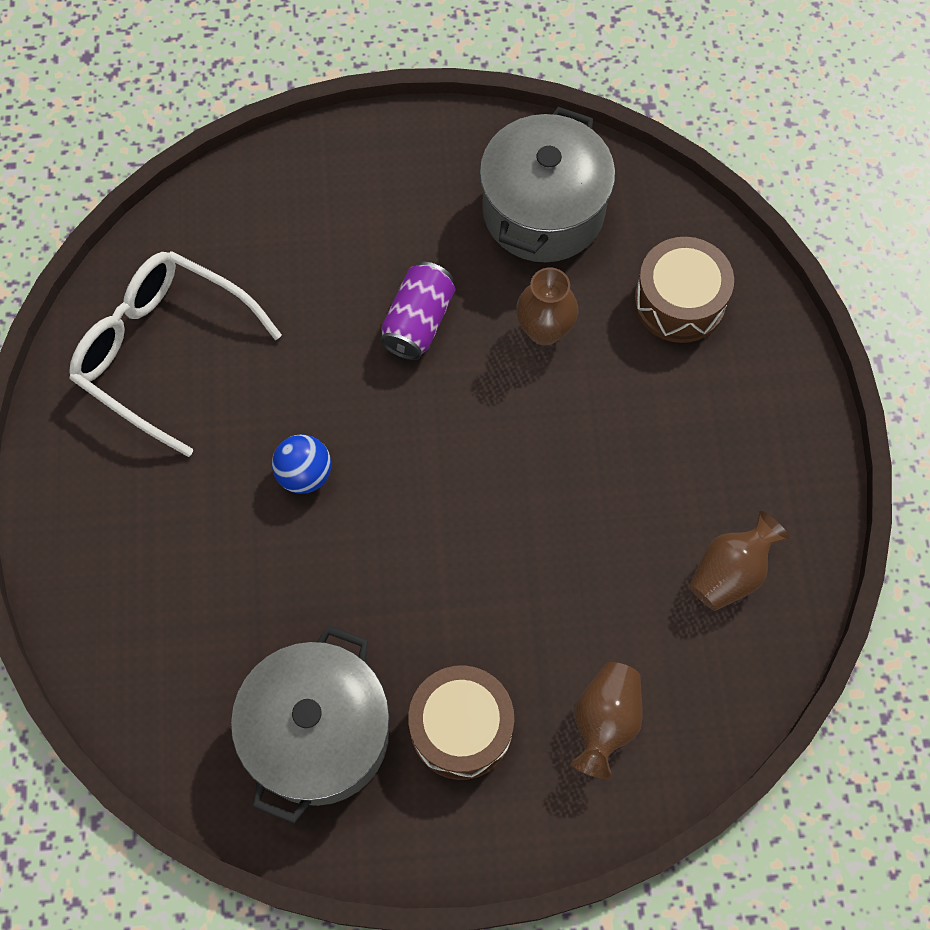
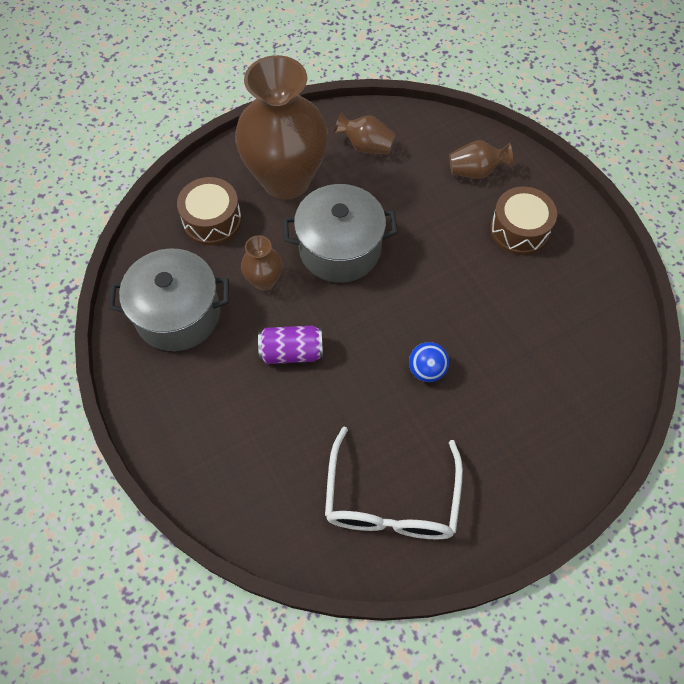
camera: 115 degrees left, 5 degrees down
(318, 734) = (566, 293): grey pot -> grey pot (340, 249)
(711, 427) = (286, 180): none -> brown vase

